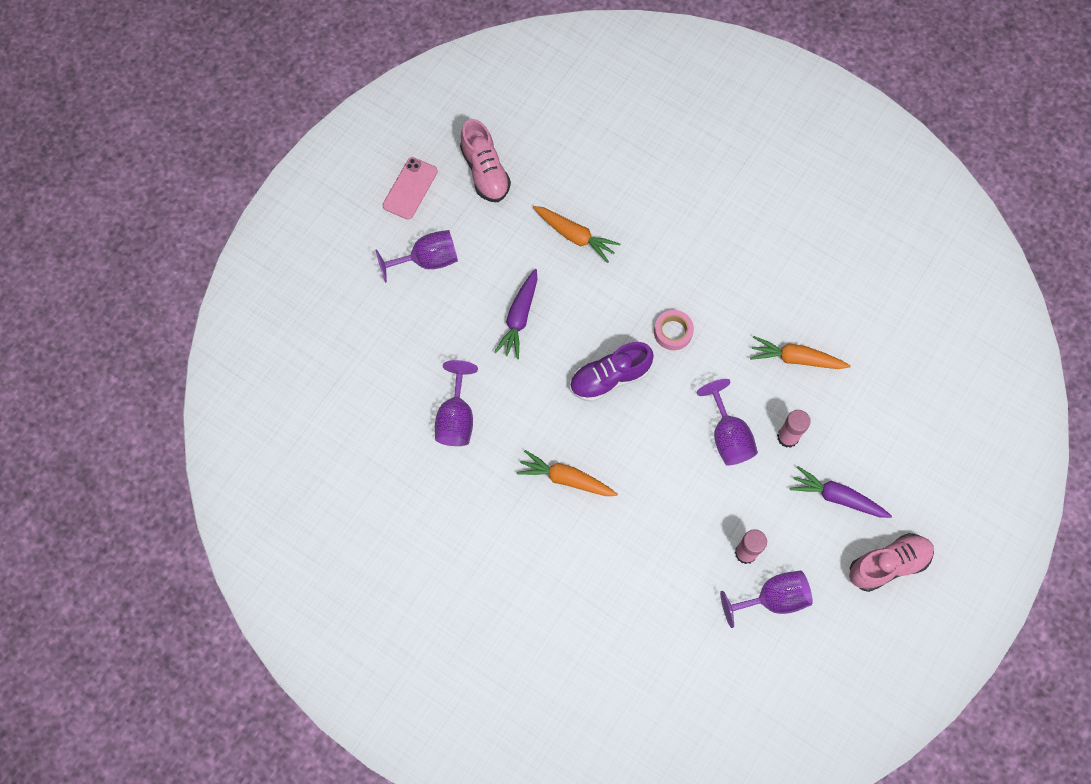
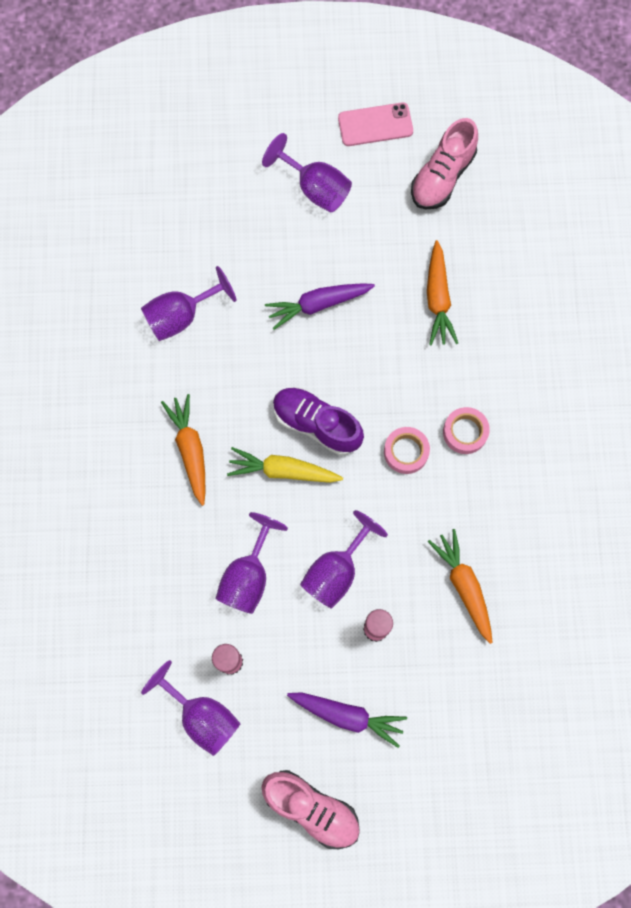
camera: 55 degrees right, 5 degrees up
(628, 424) = (283, 470): none -> yellow carrot
(686, 284) = (465, 432): none -> pink tape
(690, 499) = (248, 576): none -> purple goblet
(837, 497) = (347, 715): purple carrot -> purple carrot turned 120 degrees clockwise

